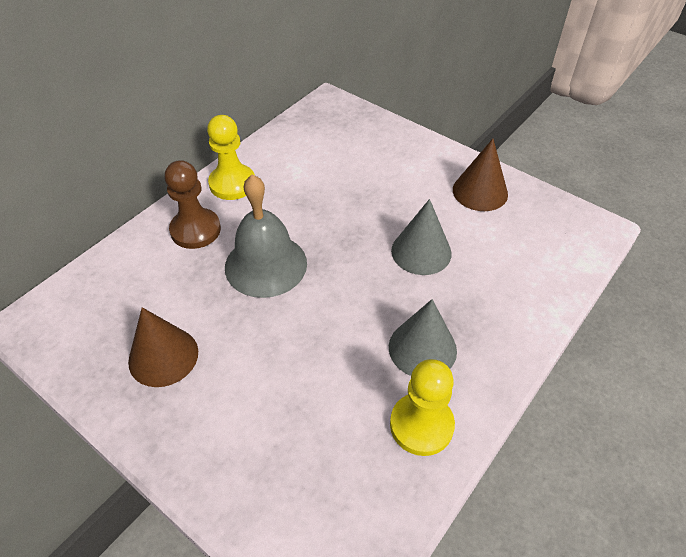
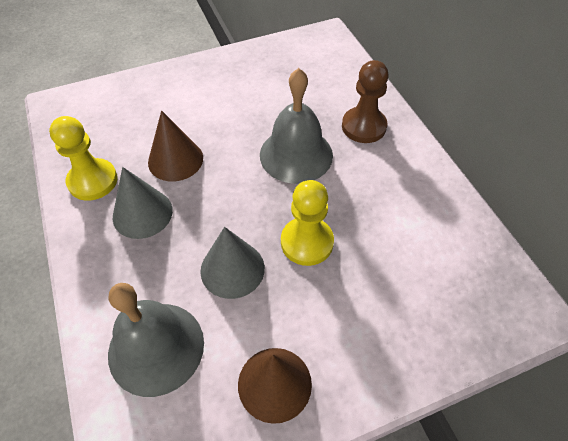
camera: 120 degrees right, 5 degrees up
(163, 356) = (254, 81): brown cone -> brown cone (175, 160)
(232, 184) = (412, 167): yellow pawn -> yellow pawn (307, 242)
(519, 263) = (156, 347): none -> grey bell

